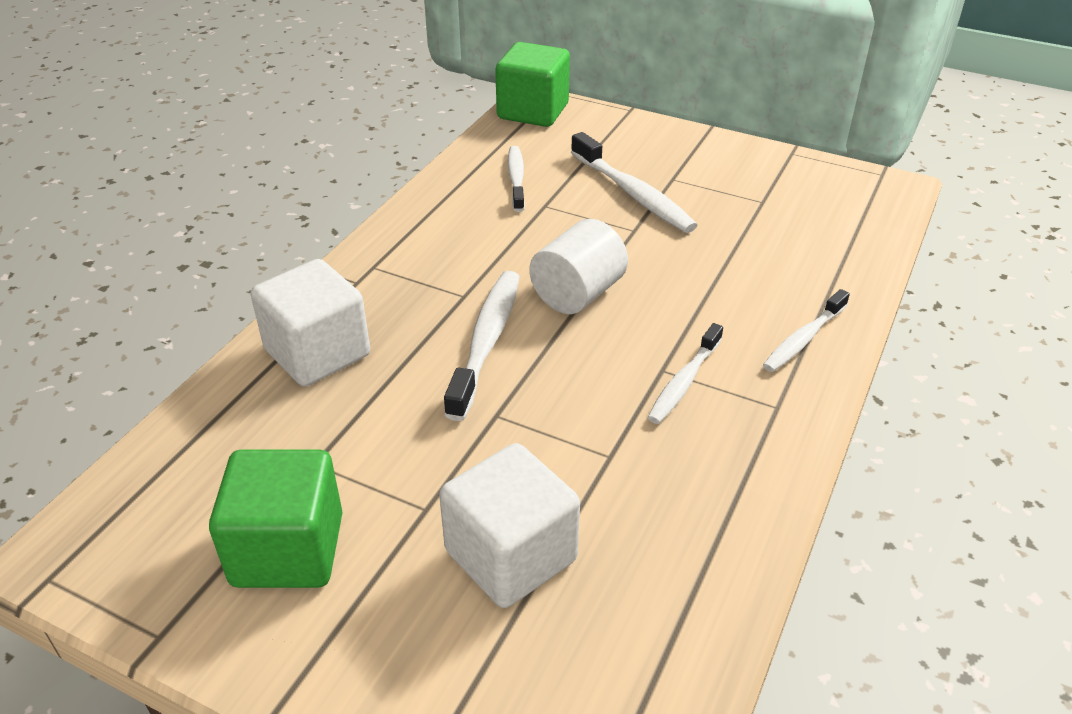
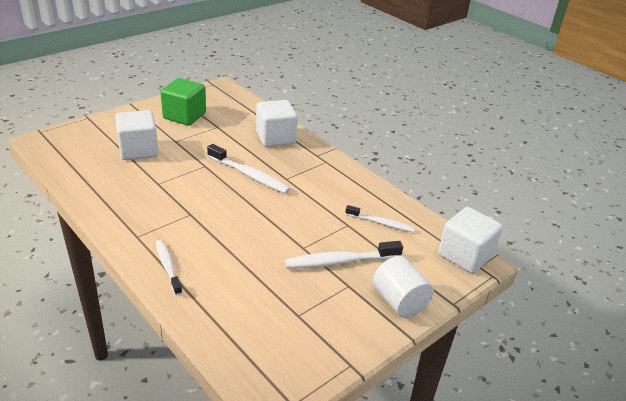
camera: 110 degrees right, 5 degrees down
(533, 111) = (465, 256): green cube -> white cube
(578, 294) = (262, 209): white cylinder -> white cylinder (399, 301)
(684, 382) = (177, 216): white toothbrush -> none

